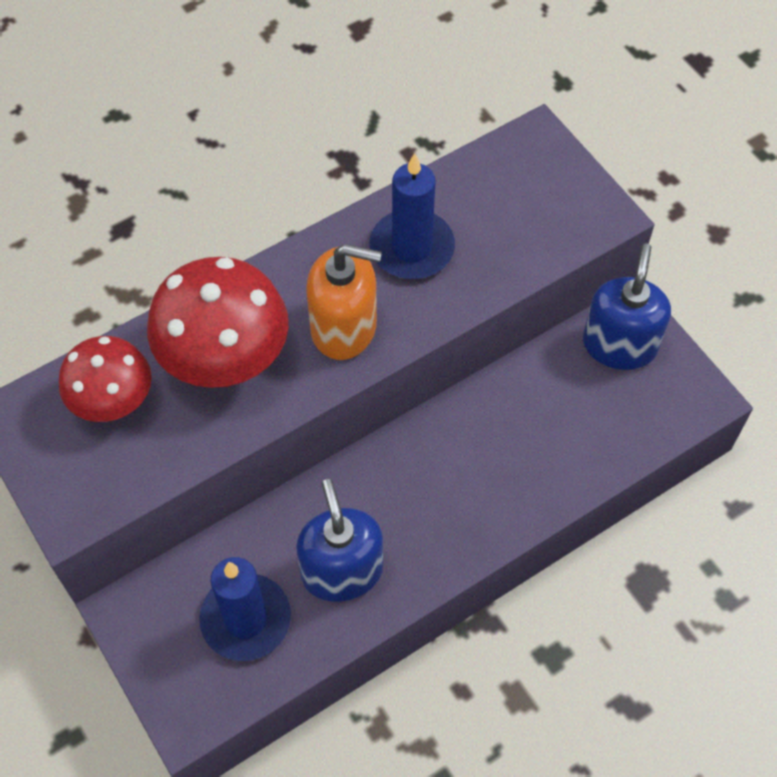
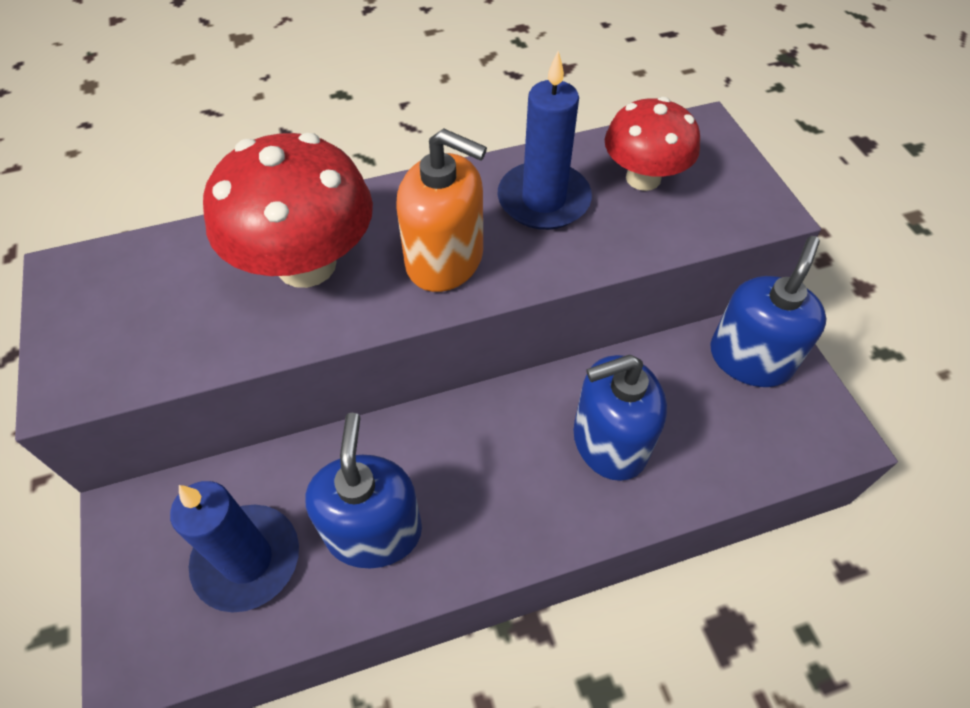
camera: 15 degrees right, 5 degrees down
(113, 401) = (172, 280): red mushroom -> red mushroom (643, 178)
(516, 449) = (609, 442): none -> blue soap dispenser

